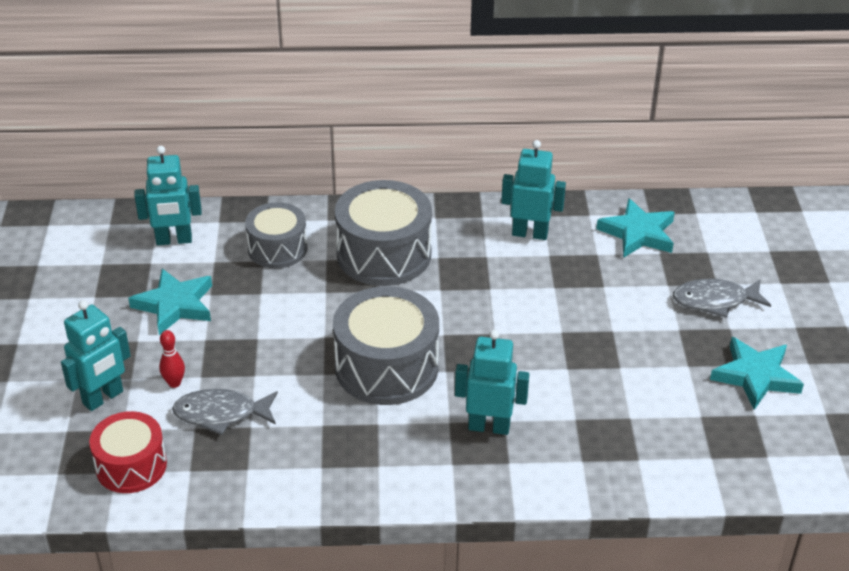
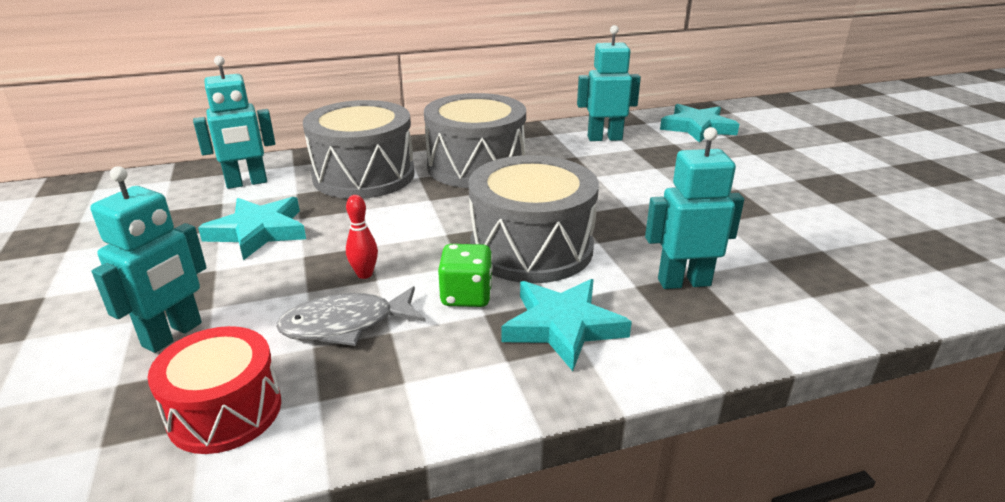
camera: 15 degrees left, 10 degrees down
(174, 383) = (273, 303): red bowling pin -> red bowling pin (364, 274)
(277, 248) = (364, 175): grey drum -> grey drum, size x1.59
(315, 405) = (466, 296): none -> green dice
(715, 301) = (805, 158): grey fish -> none
(755, 376) = (900, 201): turquoise star -> turquoise star (562, 326)

